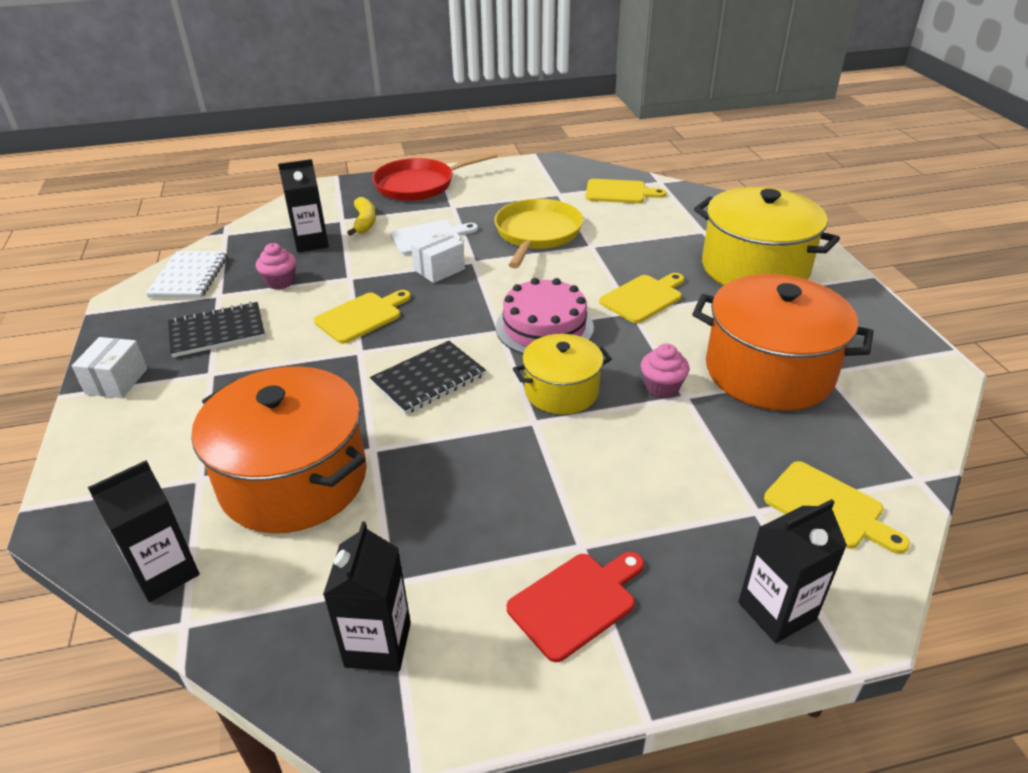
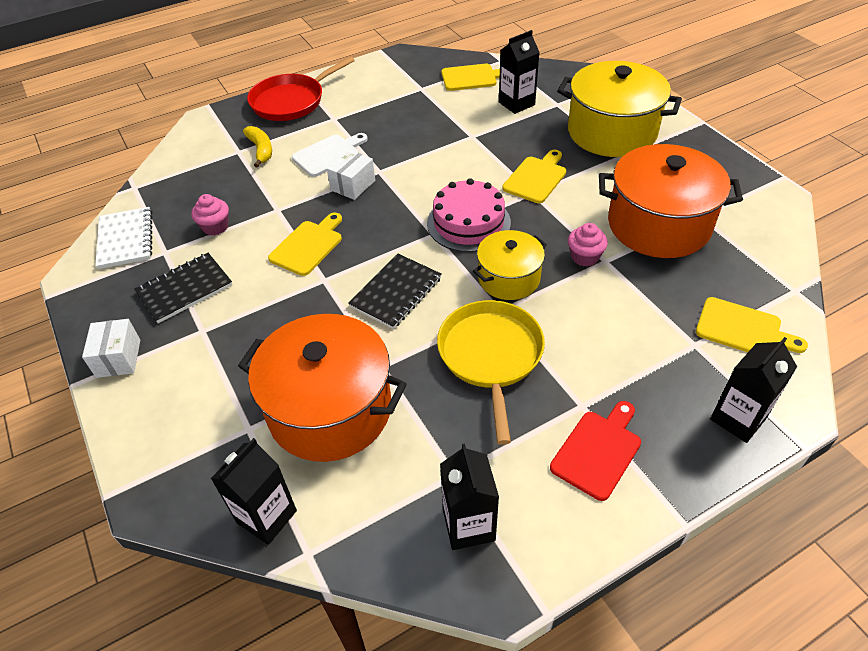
camera: 15 degrees left, 10 degrees up
(311, 242) = (222, 181): black carton -> black carton (516, 103)
(537, 234) = (421, 133): yellow pan -> yellow pan (490, 355)

